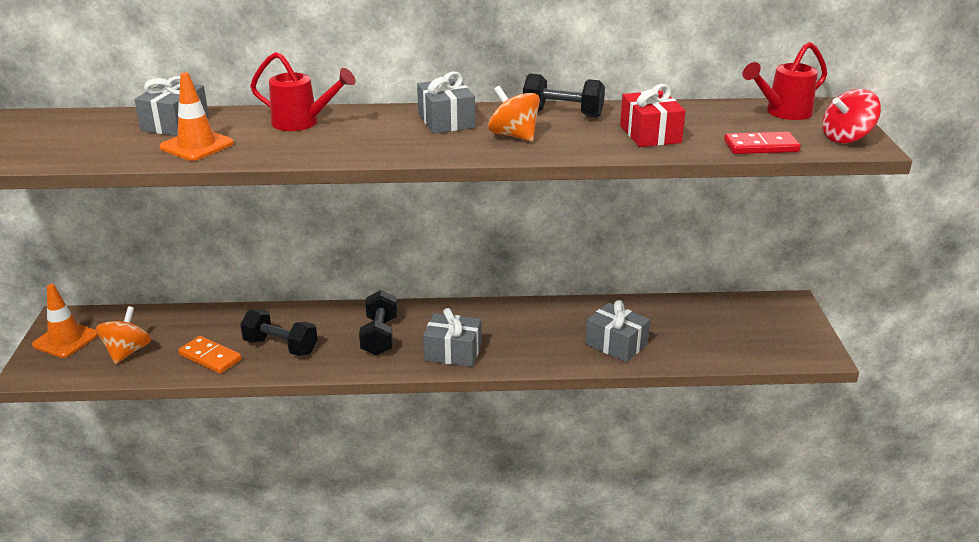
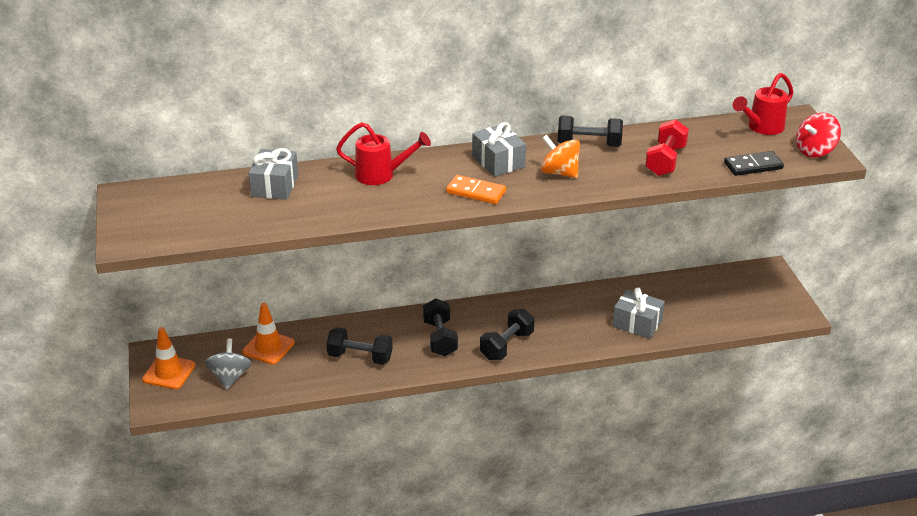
camera: 10 degrees left, 5 degrees up
(127, 352) = (230, 377): orange spinning top -> grey spinning top
(197, 145) = (309, 208): orange traffic cone -> orange traffic cone (268, 347)
(210, 357) = (304, 374): orange domino -> orange domino (476, 192)
(453, 352) = (506, 346): grey gift -> black dumbbell
(650, 134) = (665, 161): red gift -> red dumbbell
(761, 146) = (753, 166): red domino -> black domino

